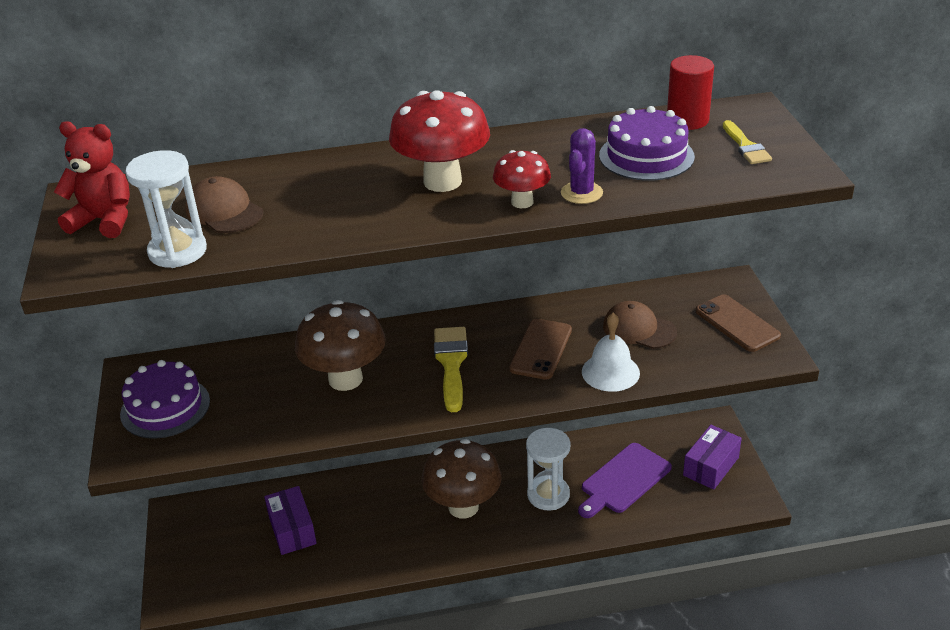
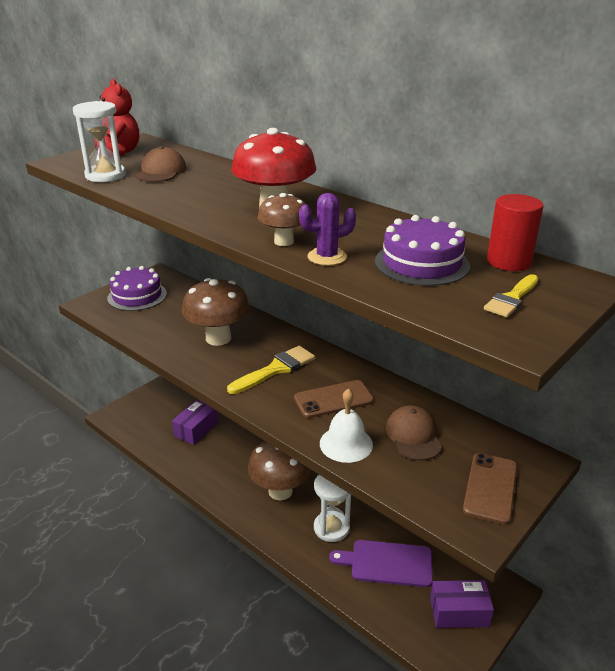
camera: 50 degrees right, 5 degrees down
(522, 202) = (284, 242): red mushroom -> brown mushroom

